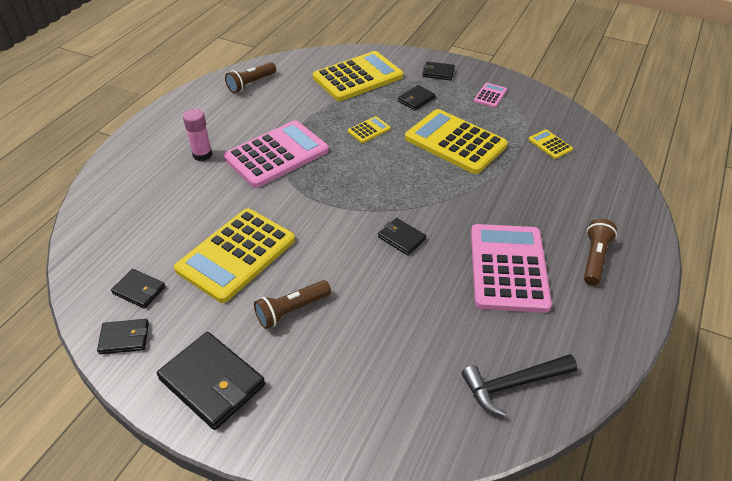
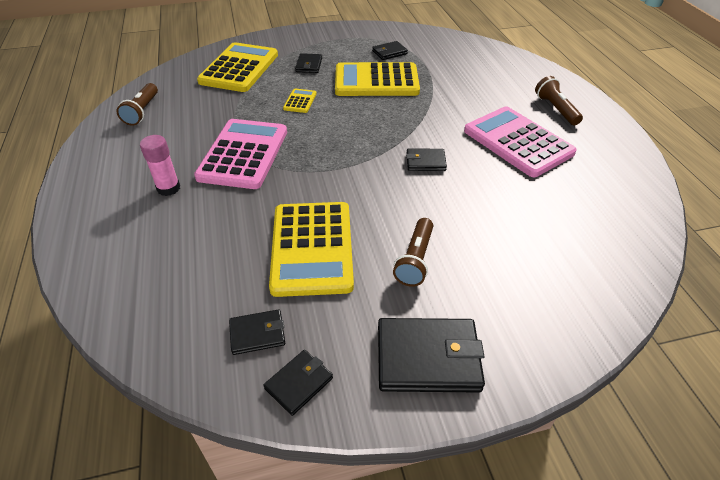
camera: 40 degrees left, 0 degrees up
(438, 73) = (301, 41): black wallet -> black wallet (389, 52)
(490, 95) = (360, 41): pink calculator -> none
(513, 384) = (616, 210): black hammer -> none
(550, 144) = (440, 55): yellow calculator -> none

